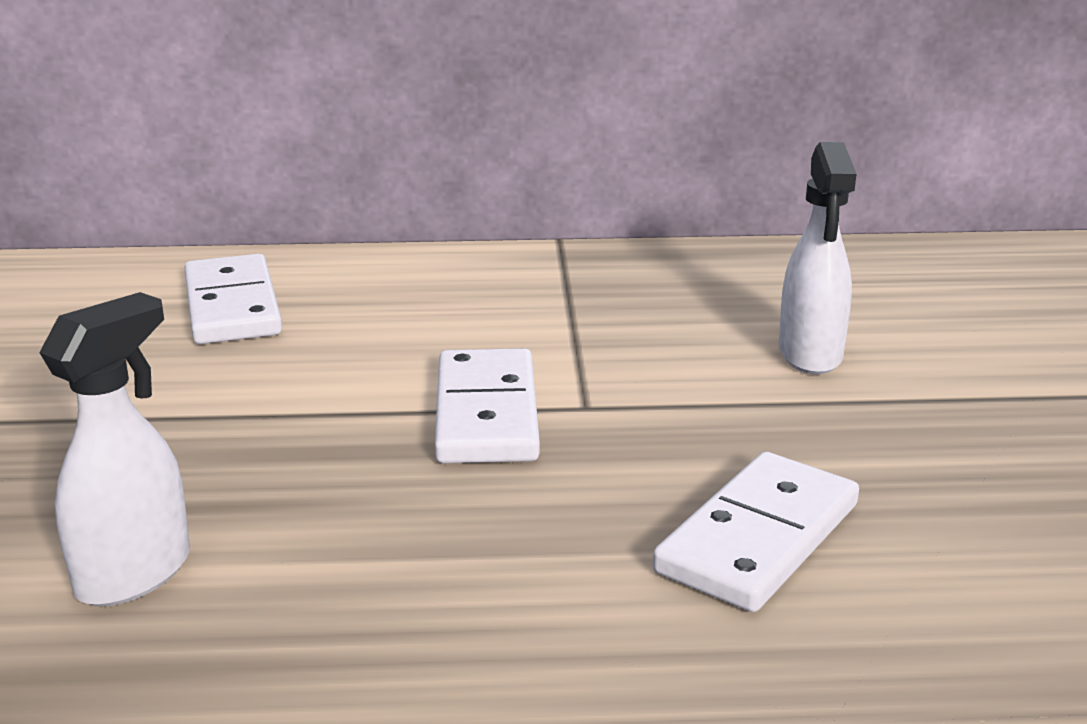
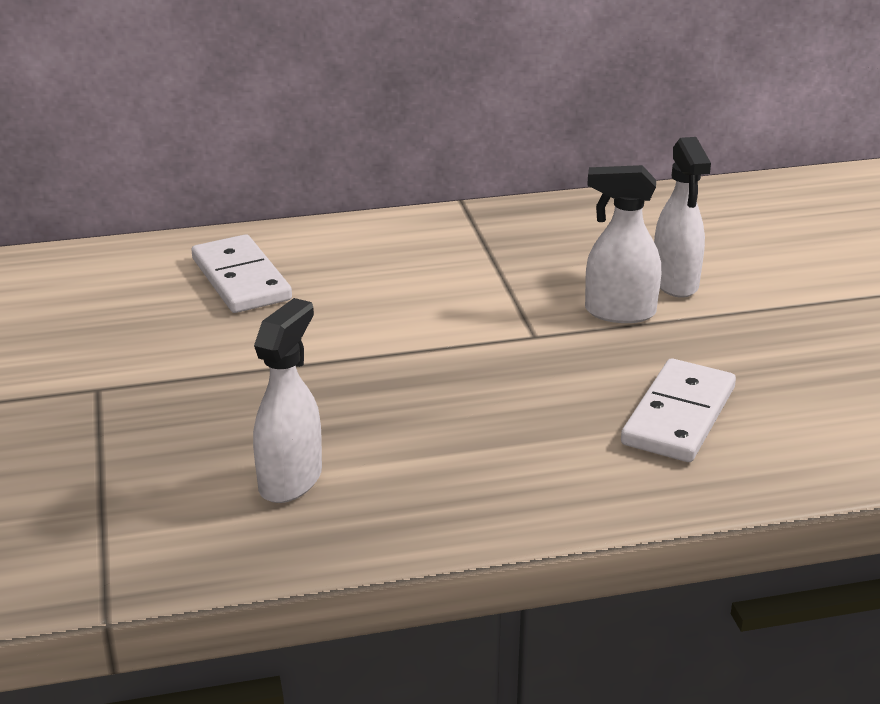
camera: 10 degrees left, 5 degrees up
(486, 413) = (469, 347): white domino -> none
(717, 386) = (619, 312): none -> white spray bottle

